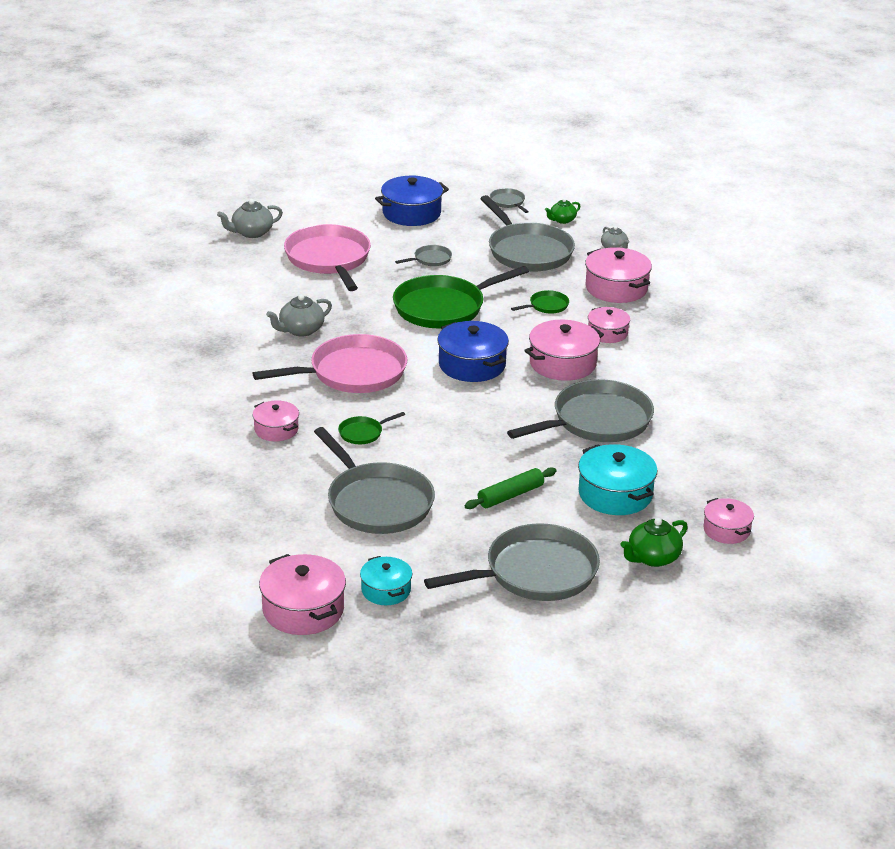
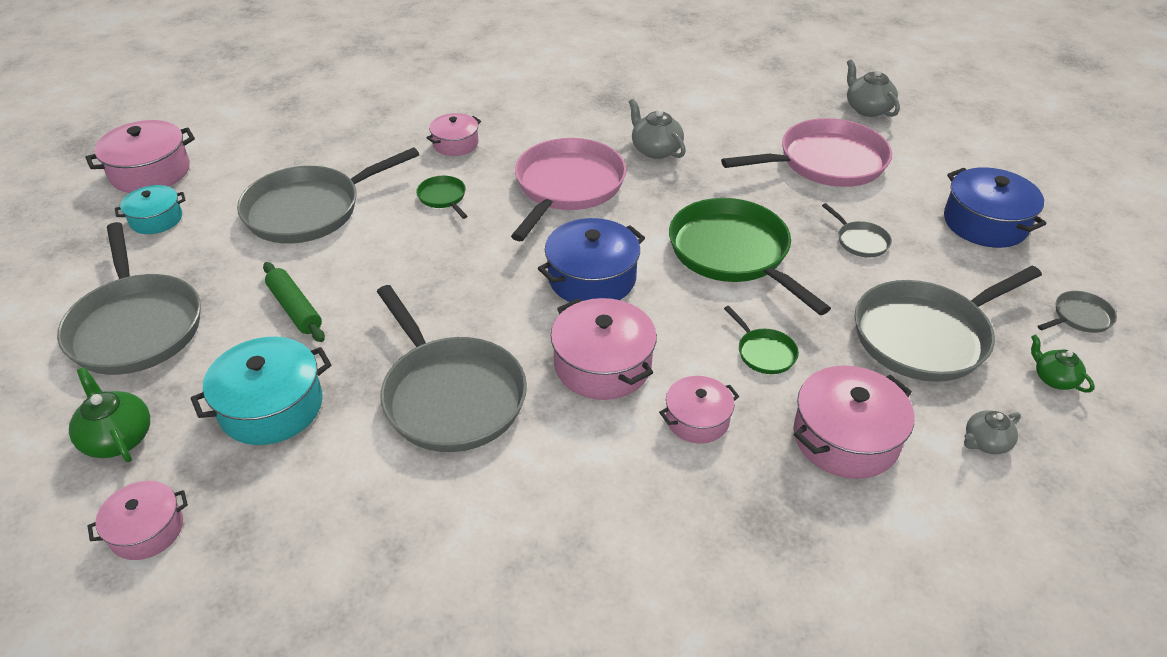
camera: 90 degrees right, 10 degrees up
(352, 373) = (567, 187): pink pan -> pink pan turned 135 degrees counterclockwise

